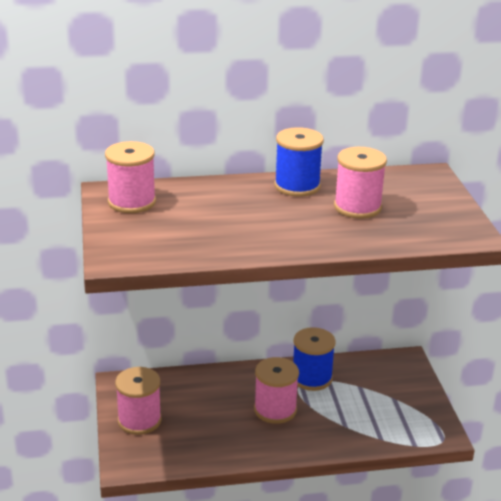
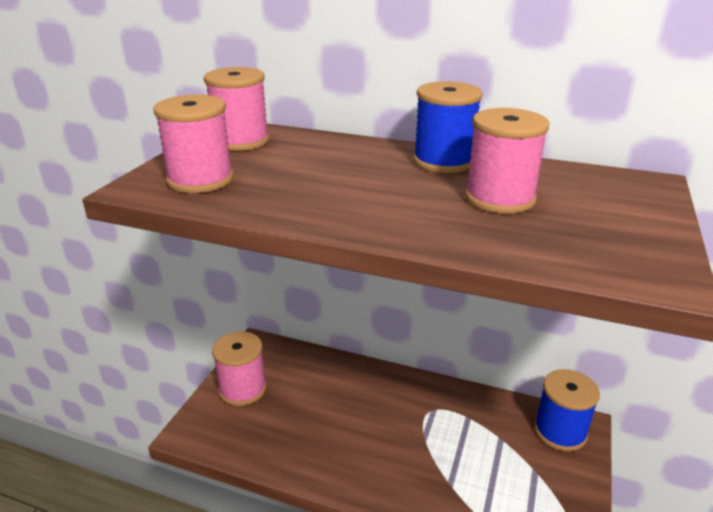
camera: 30 degrees right, 0 degrees up
(275, 409) = (383, 430): pink spool -> pink spool (200, 180)
(311, 378) = (450, 407): blue spool -> blue spool (560, 431)

